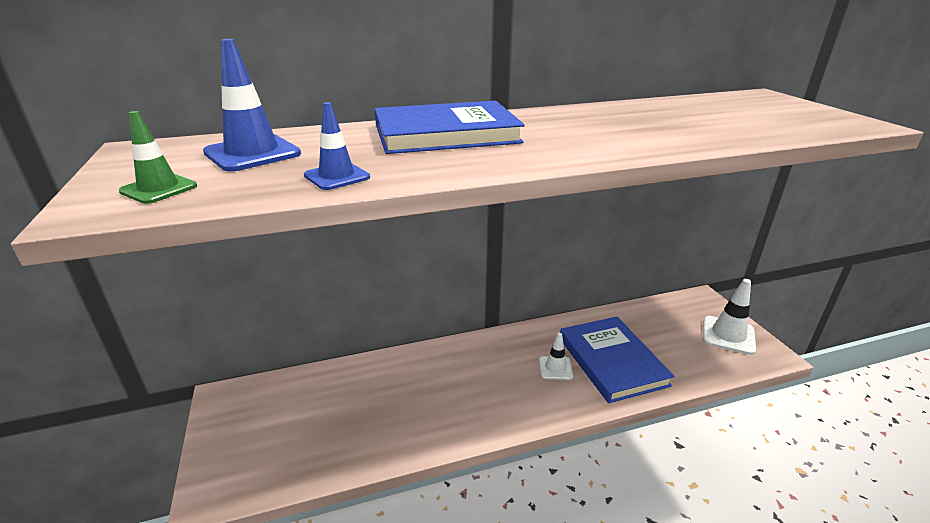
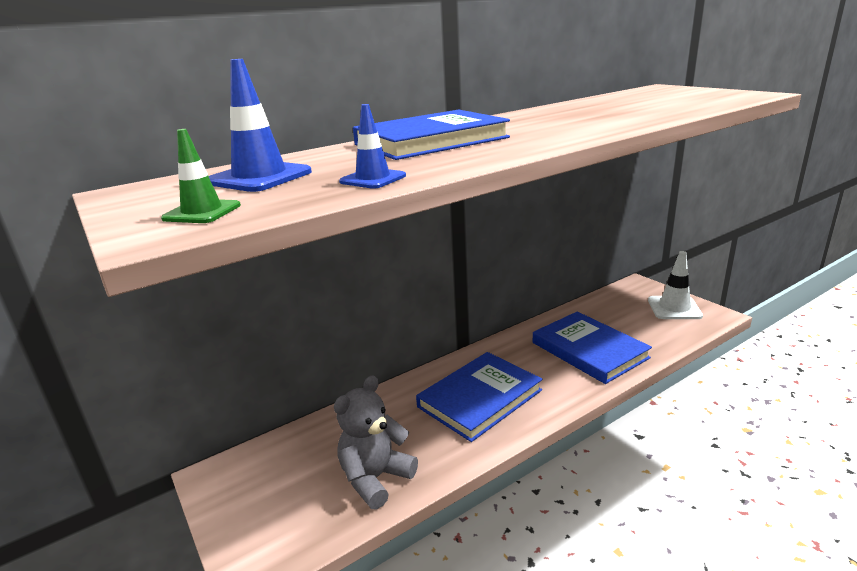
camera: 15 degrees left, 5 degrees down
(347, 440) = (375, 478): none -> grey teddy bear
(479, 385) = (480, 398): none -> blue book
(555, 368) = (542, 367): white traffic cone -> none

